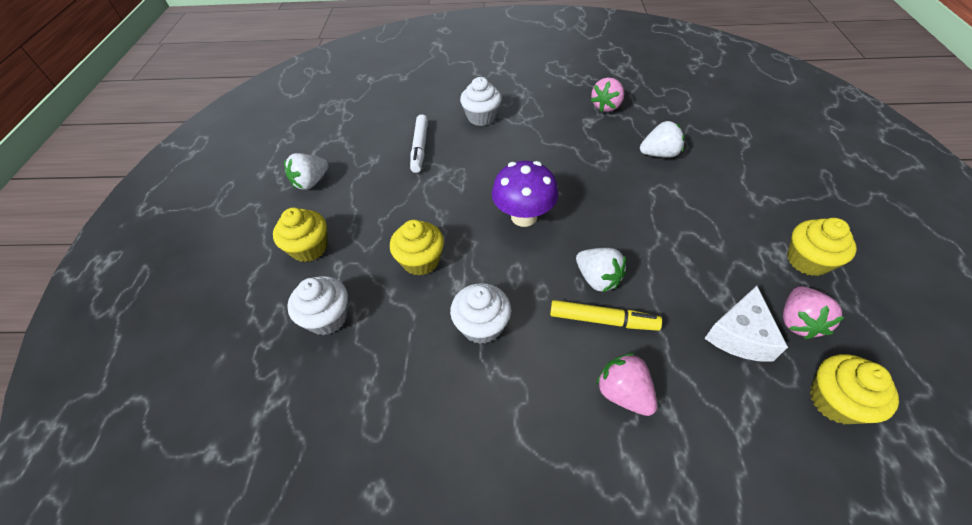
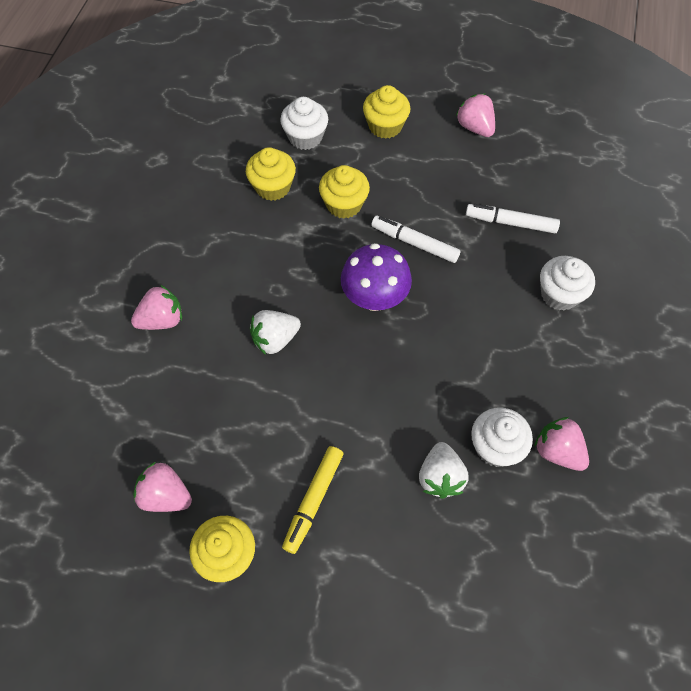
camera: 100 degrees right, 10 degrees up
(311, 182) = (475, 127): white strawberry -> pink strawberry
(456, 201) = (414, 243): none -> white marker
(482, 325) = (259, 238): white cupcake -> white cupcake (495, 447)
(603, 320) = (231, 328): yellow marker -> yellow marker (313, 500)
(740, 335) = (173, 434): white cheese -> none
(835, 401) = (88, 478): yellow cupcake -> yellow cupcake (273, 187)

